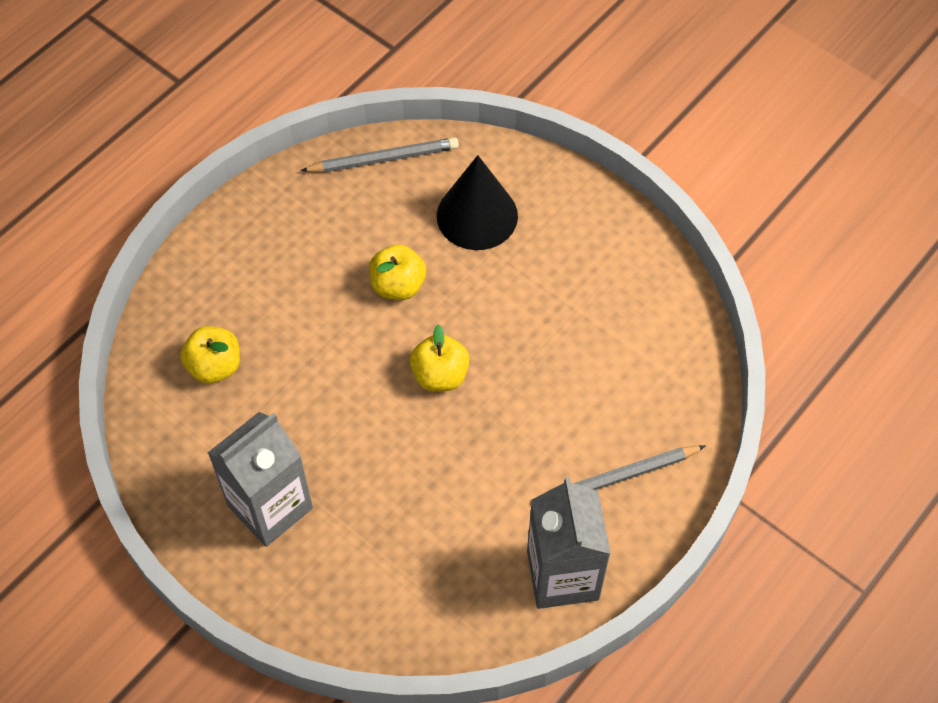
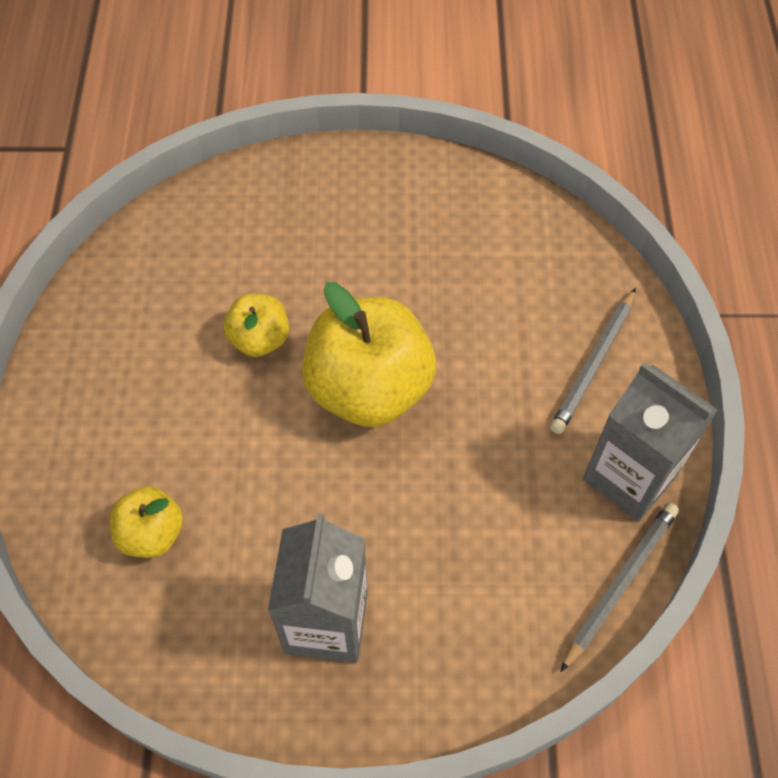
camera: 40 degrees left, 0 degrees up
(383, 159) = (145, 242): grey pencil -> grey pencil (620, 584)
(440, 375) = (369, 388): yellow apple -> yellow apple, size x1.94
(477, 215) = (274, 235): black cone -> none

